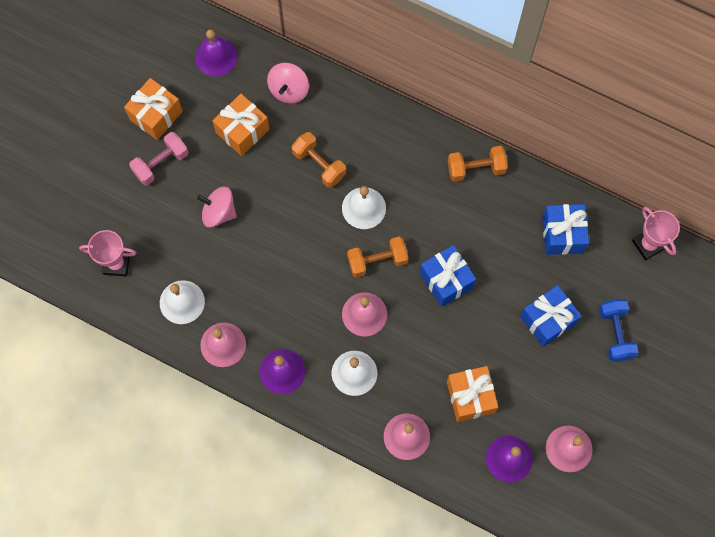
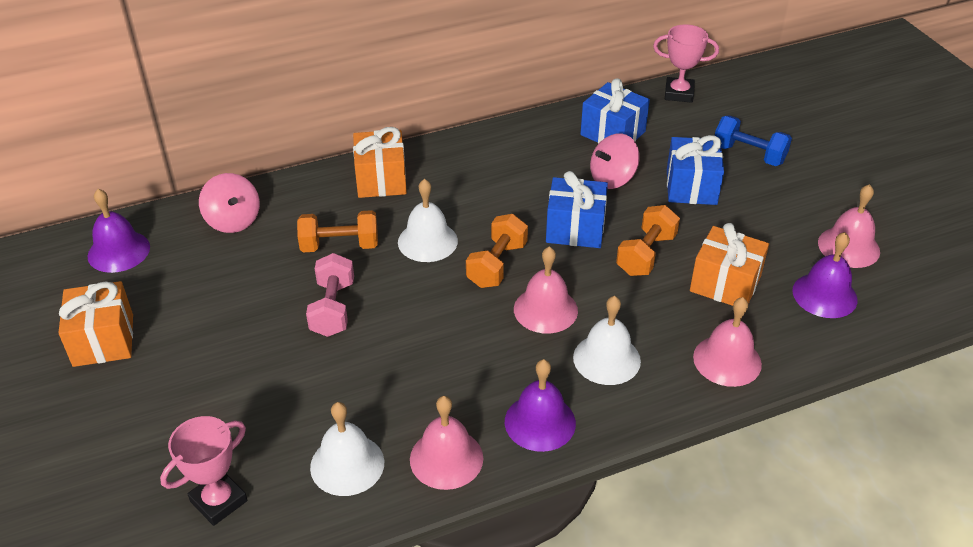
camera: 50 degrees left, 30 degrees down
(161, 163) = (161, 372): pink dumbbell -> pink dumbbell (333, 309)
(219, 212) = (285, 358): pink spinning top -> pink spinning top (612, 178)
(242, 131) = (224, 280): orange gift -> orange gift (381, 180)
(476, 168) = (483, 148): orange dumbbell -> orange dumbbell (646, 254)

